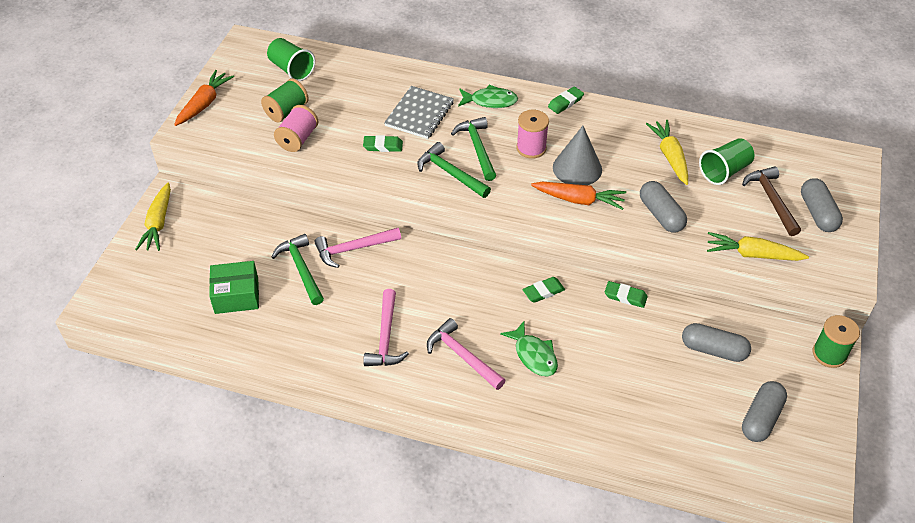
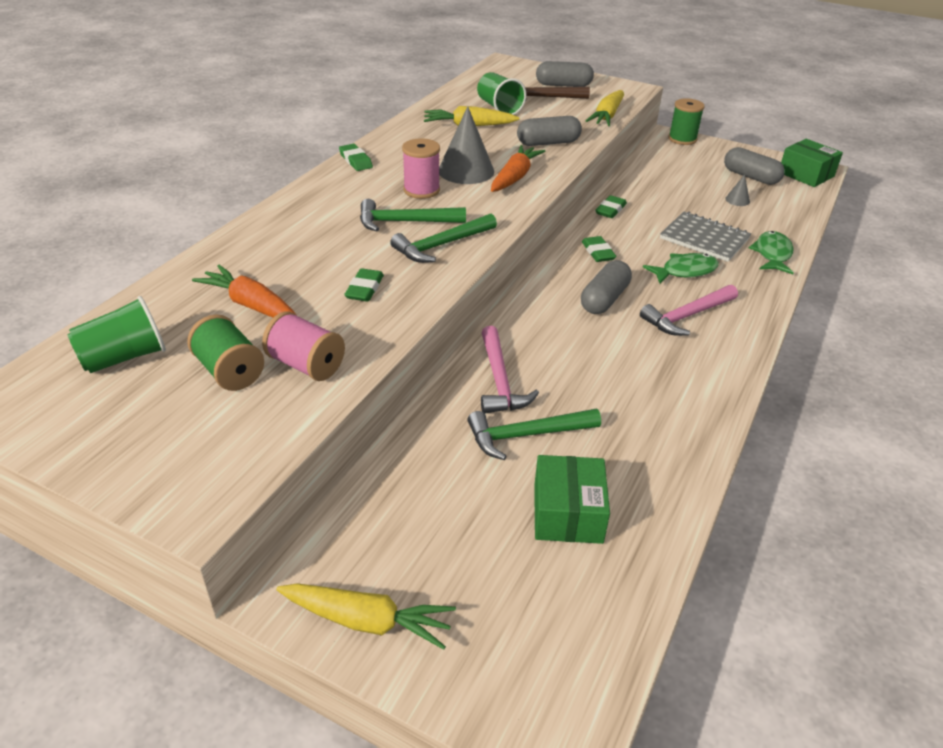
camera: 80 degrees left, 10 degrees down
(204, 103) = (137, 474): orange carrot -> orange carrot (251, 305)
(385, 337) = (657, 370): pink hammer -> none
(419, 114) = (316, 253): grey notebook -> grey notebook (704, 238)
(490, 101) = (323, 202): green fish -> green fish (772, 254)
(696, 402) = (737, 200): none -> grey cone
(713, 350) = (678, 182): grey capsule -> grey capsule (604, 299)
(798, 477) = (806, 174): none -> green box

